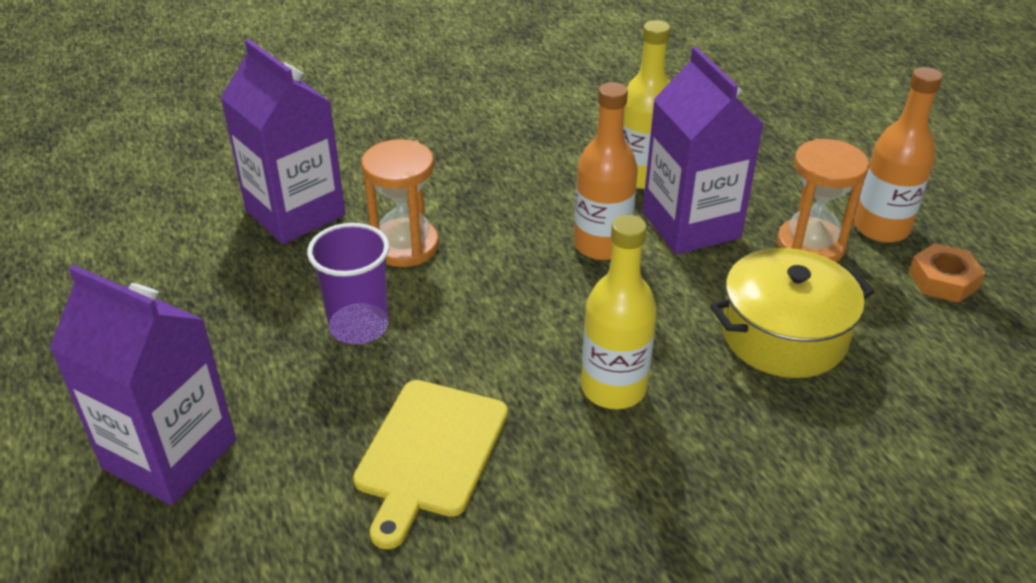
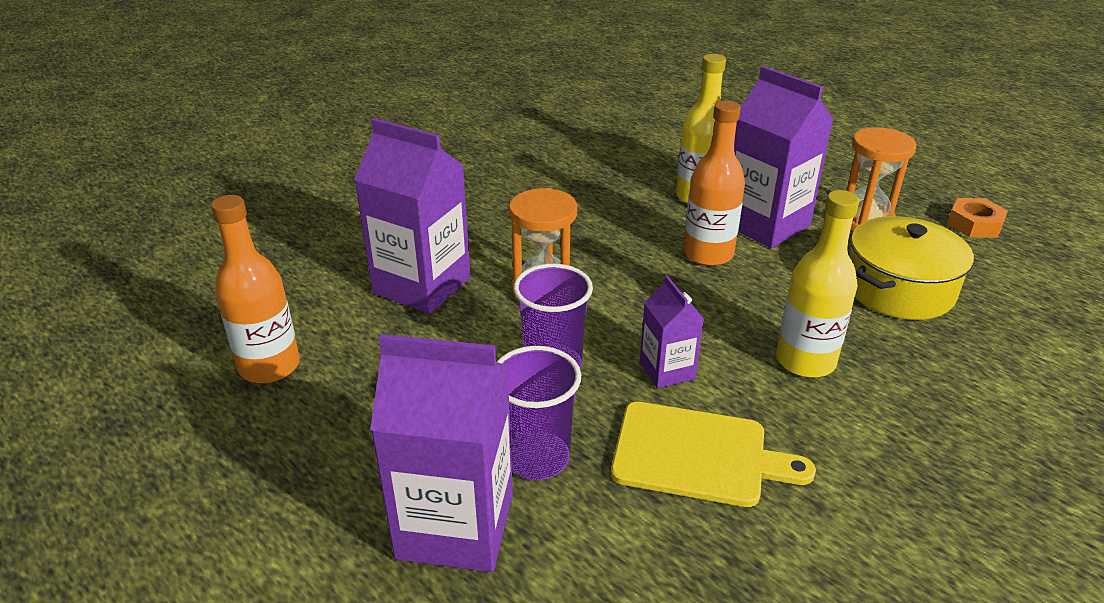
camera: 20 degrees left, 5 degrees down
(281, 413) = (537, 458): none -> purple cup
(430, 453) = (697, 454): yellow cutting board -> yellow cutting board turned 75 degrees counterclockwise
(464, 360) = (667, 370): none -> purple carton
(881, 228) = (903, 198): orange bottle -> orange bottle (269, 366)

